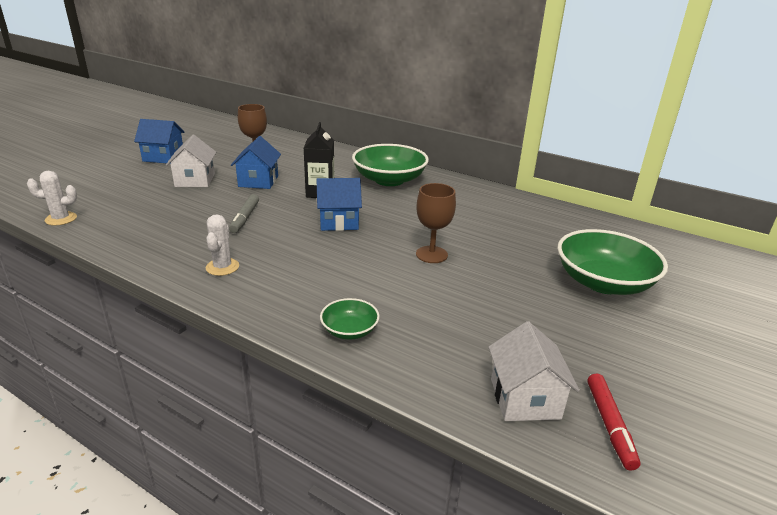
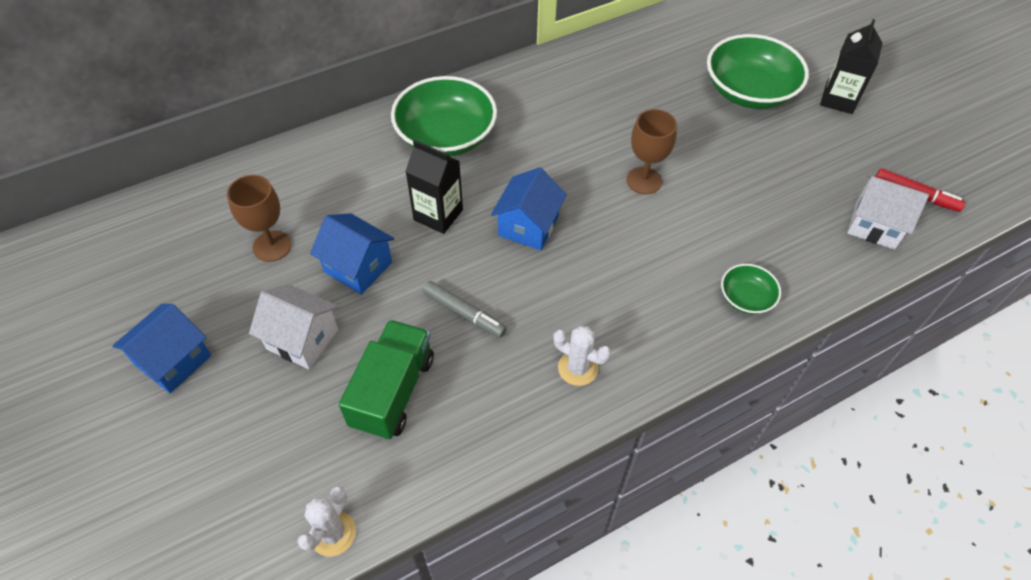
camera: 60 degrees left, 25 degrees up
(170, 211) = (392, 391): none -> green truck
(675, 338) = (838, 99): none -> black carton

